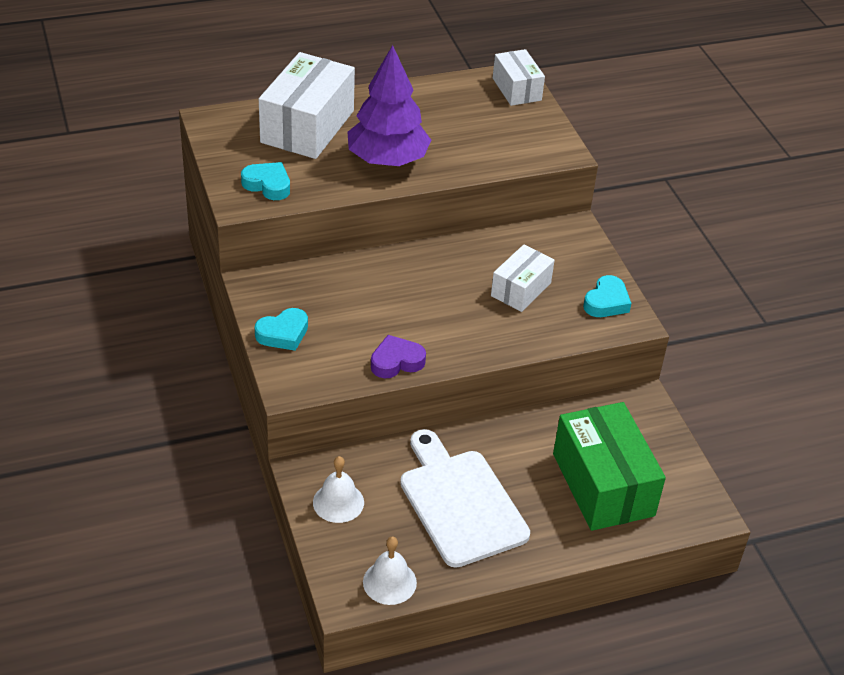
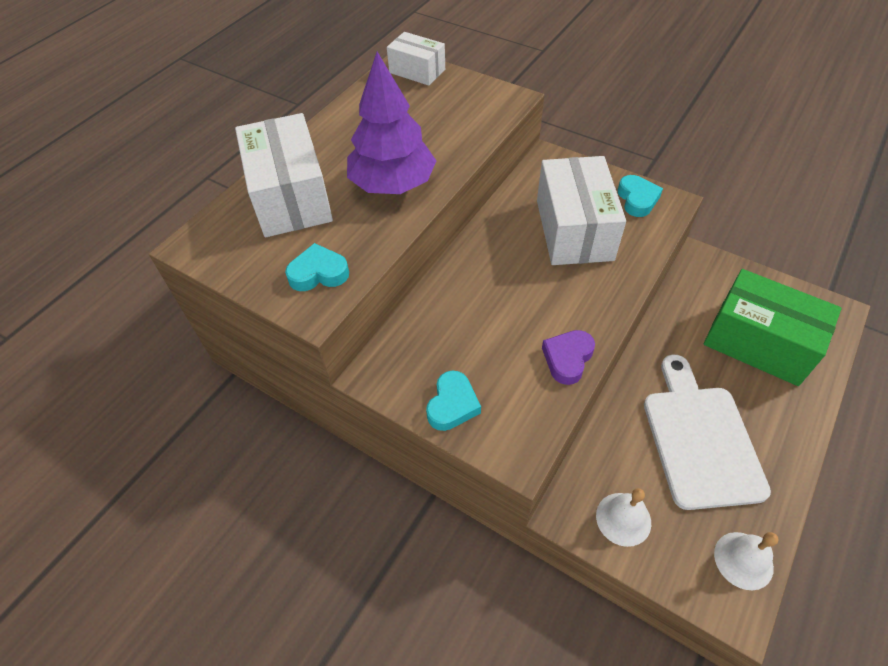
camera: 35 degrees left, 10 degrees up
(460, 503) = (699, 439): white cutting board -> white cutting board turned 60 degrees clockwise
(521, 289) = (574, 229): white box -> white box, size x1.74

